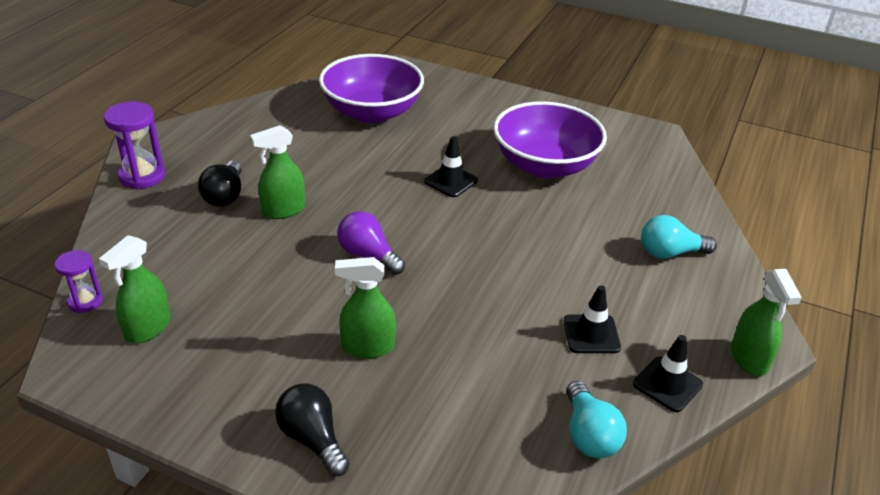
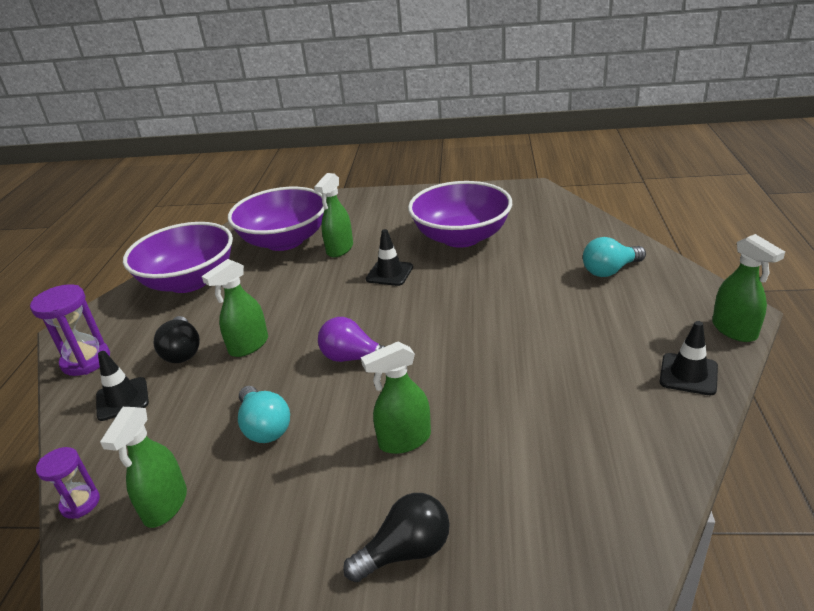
camera: 15 degrees left, 5 degrees down
(264, 126) = (189, 281): none -> purple bowl
(313, 439) = (405, 552): black light bulb -> black light bulb turned 120 degrees clockwise
(419, 139) = (340, 249): none -> green spray bottle
(589, 434) = (657, 443): turquoise light bulb -> turquoise light bulb (264, 427)
(591, 334) = (595, 356): black traffic cone -> black traffic cone (122, 399)

